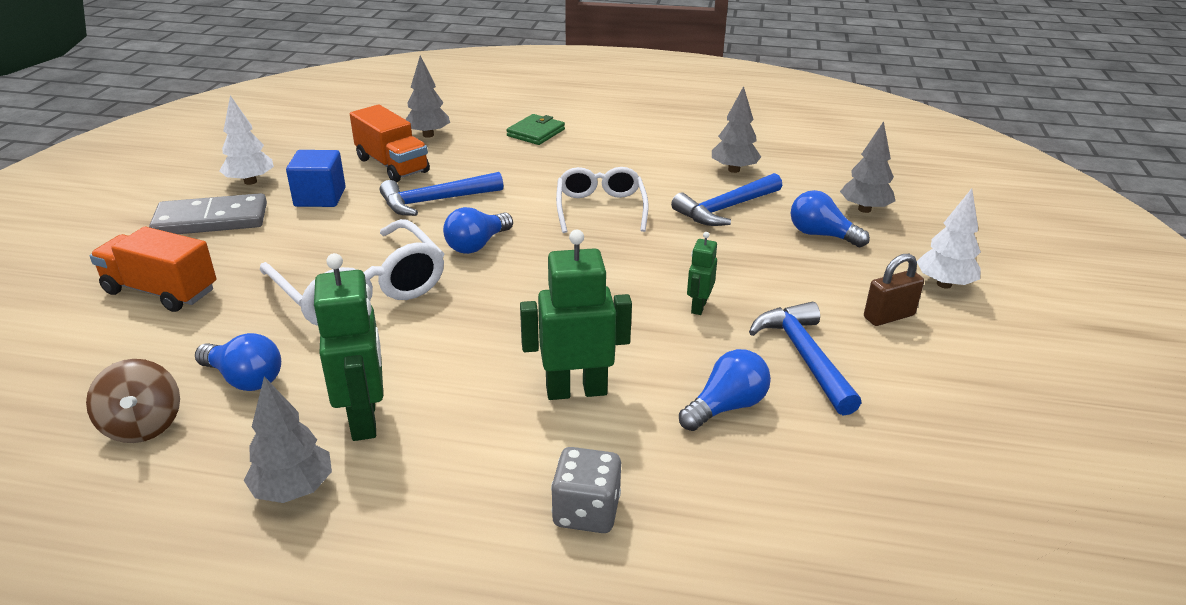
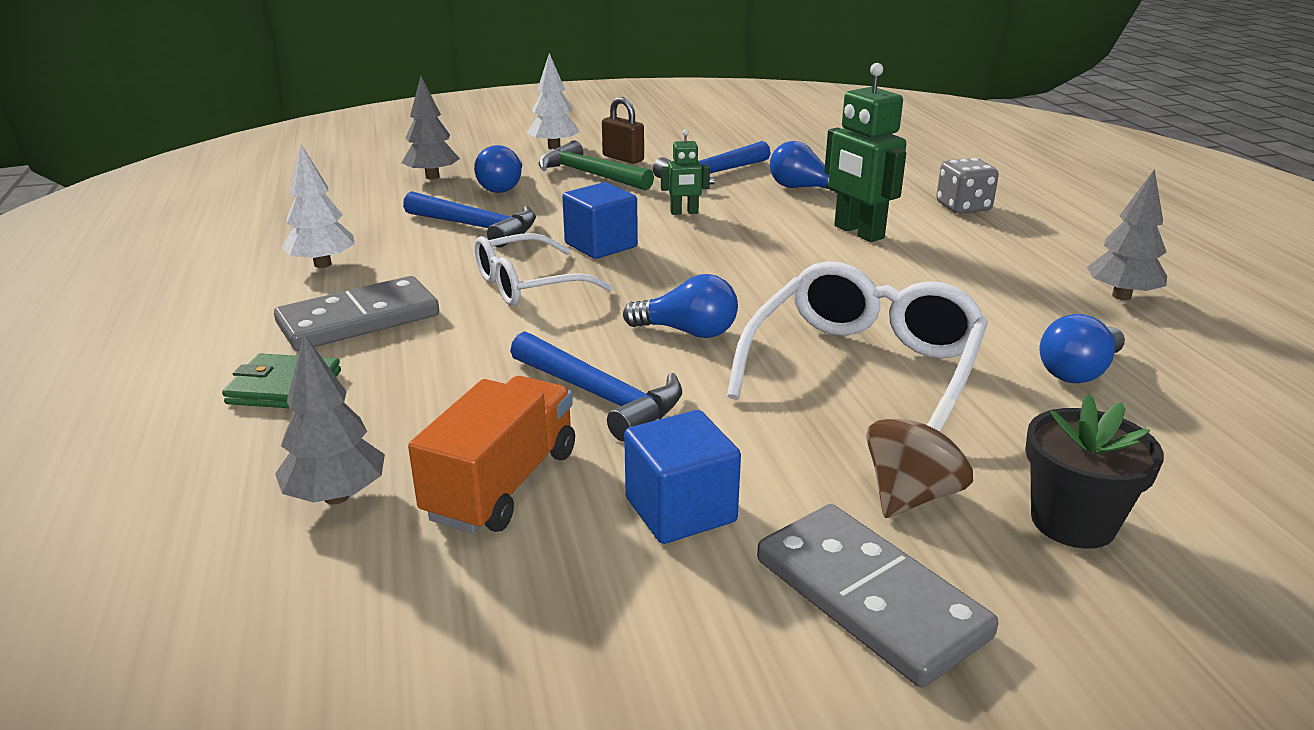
camera: 115 degrees left, 5 degrees down
(143, 426) = (1211, 394): brown spinning top -> brown spinning top (912, 495)
(161, 291) = (1073, 522): orange truck -> black flower pot
(245, 379) = (1078, 372): blue light bulb -> blue light bulb turned 135 degrees counterclockwise
(250, 181) = (696, 637): white tree -> white tree (322, 264)
(365, 419) = (1018, 296): green robot -> none
(597, 155) = (359, 320): none -> grey domino
(650, 249) = (601, 245): none -> blue cube
(734, 170) = (365, 236): grey tree -> none
(838, 284) = (590, 175): none -> green hammer

